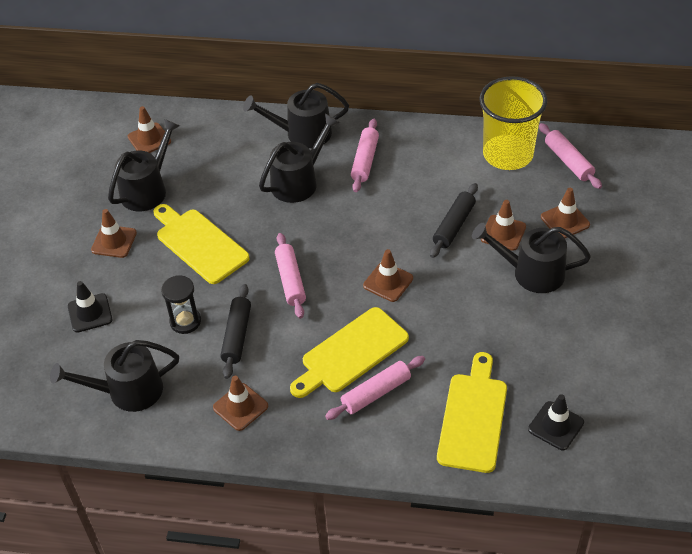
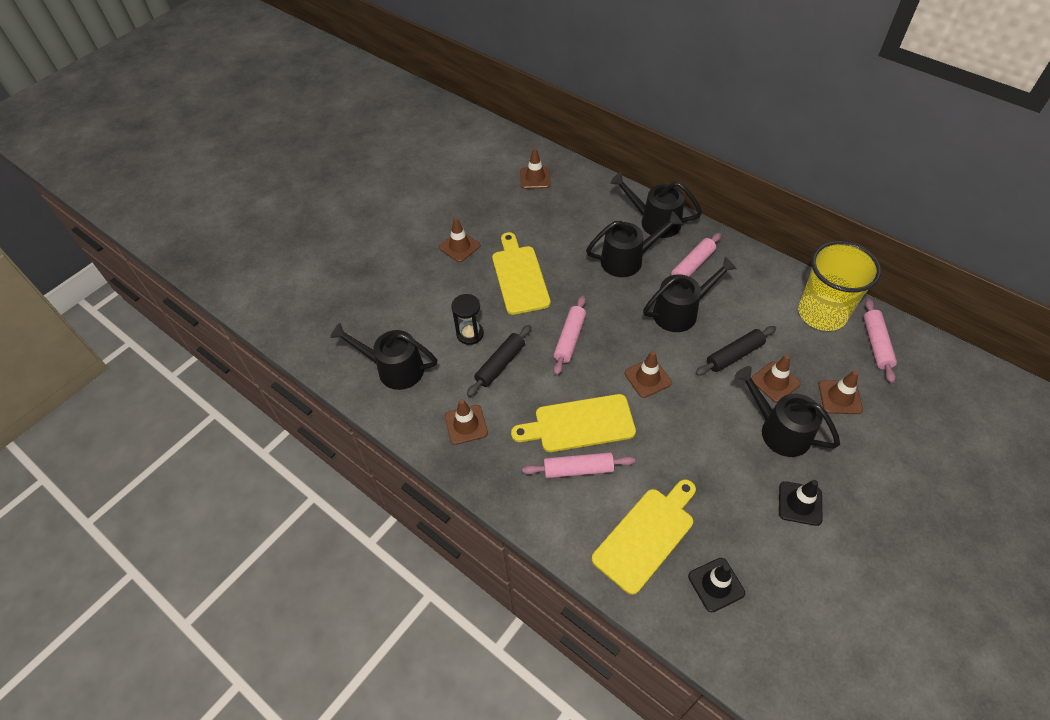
camera: 30 degrees right, 5 degrees up
(90, 313) = (407, 294): black traffic cone -> black traffic cone (800, 503)
(147, 189) = (509, 217): black watering can -> black watering can (680, 312)

